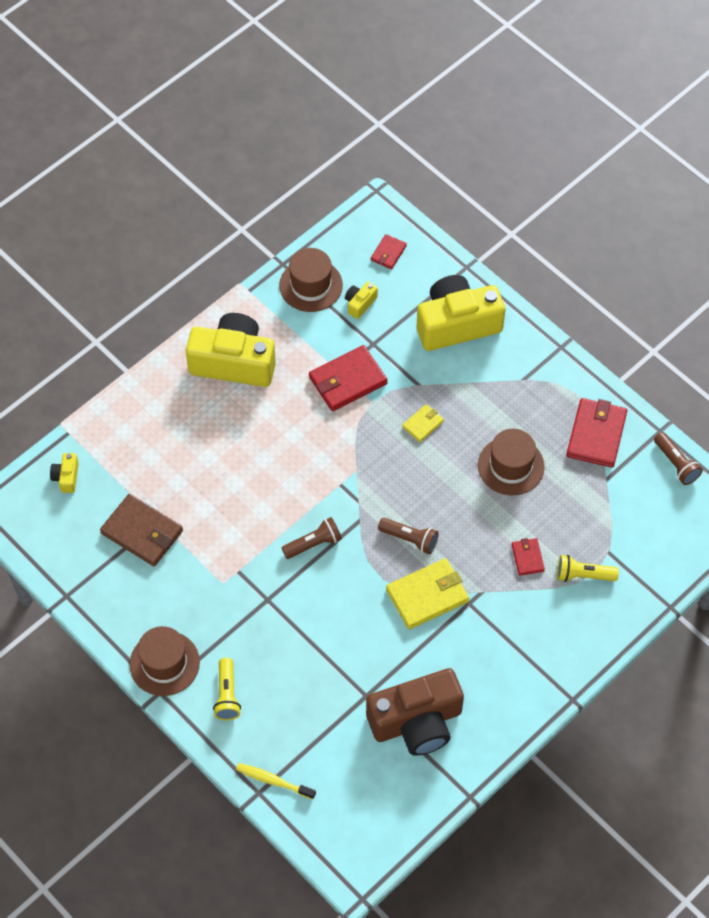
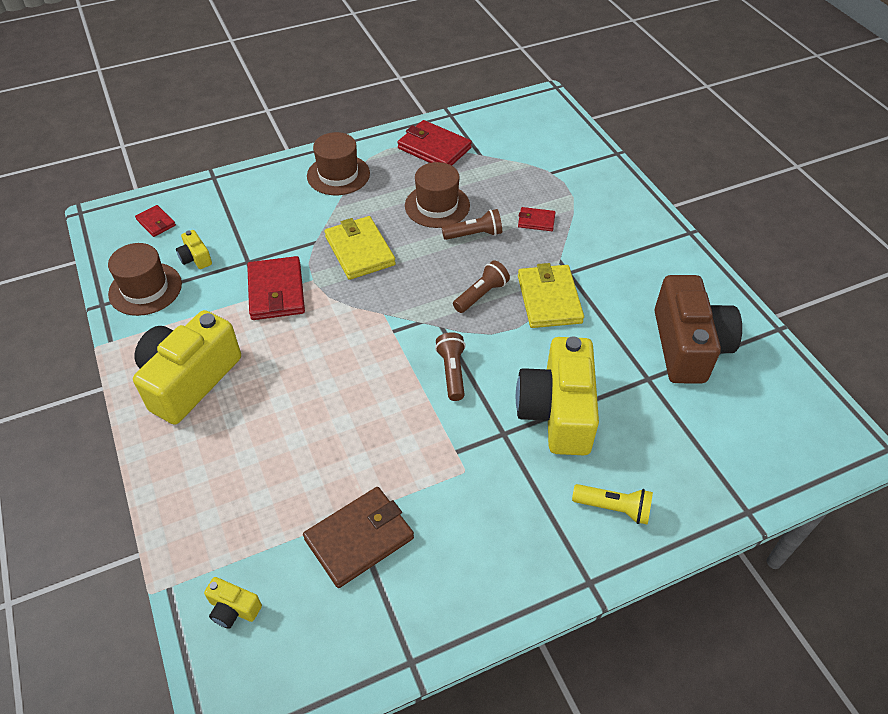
camera: 70 degrees left, 10 degrees down
(164, 663) = (551, 565): brown hat -> brown hat (338, 175)
(273, 781) = (735, 492): yellow toothbrush -> none
(423, 424) = (359, 250): yellow wallet -> yellow wallet, size x1.90
(457, 324) = (268, 199): yellow camera -> yellow camera (557, 411)
(583, 575) = (567, 192): yellow flashlight -> none
(676, 464) = (485, 115): brown flashlight -> brown flashlight (474, 234)

